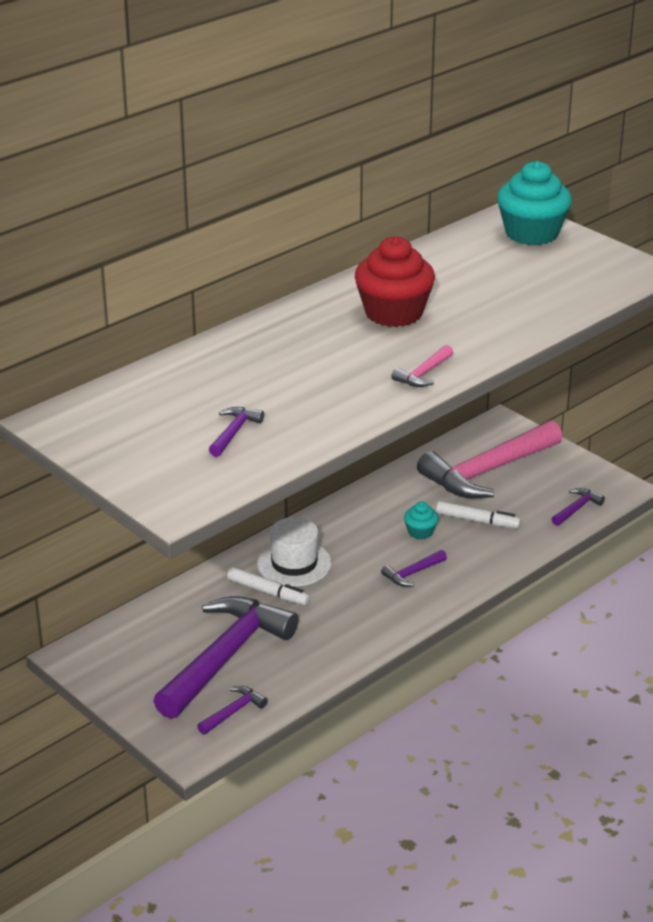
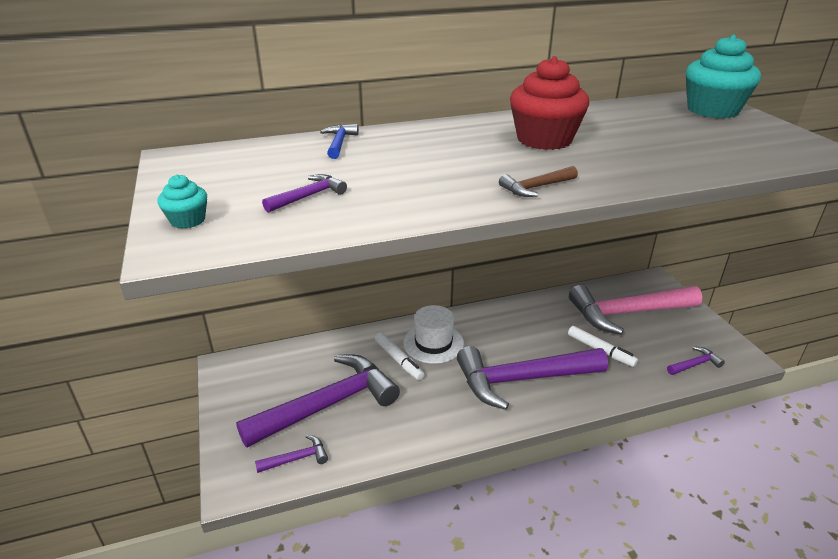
camera: 25 degrees right, 0 degrees up
(197, 364) = (339, 143): none -> blue hammer
(412, 573) = (522, 379): purple hammer -> purple hammer, size x2.45
(420, 532) = (547, 346): turquoise cupcake -> turquoise cupcake (188, 220)
(423, 374) = (536, 187): pink hammer -> brown hammer

